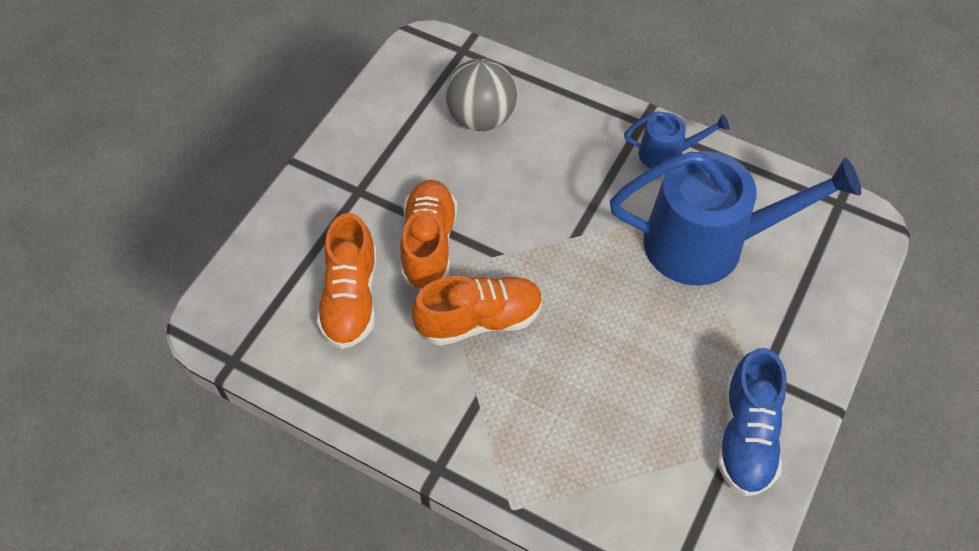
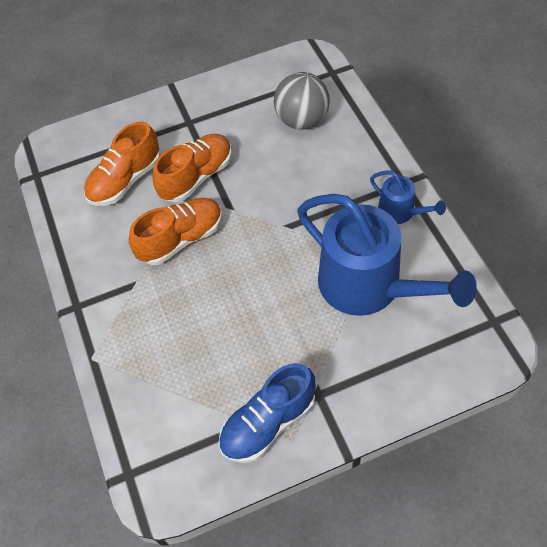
camera: 45 degrees right, 0 degrees up
(479, 320) = (181, 239): orange shoe -> orange shoe turned 60 degrees counterclockwise

